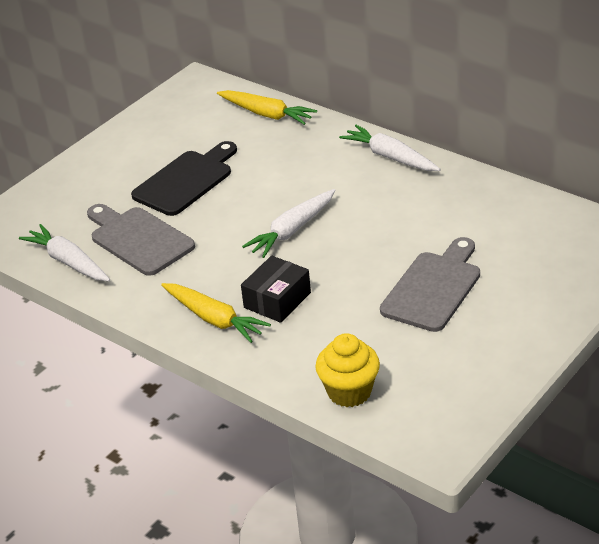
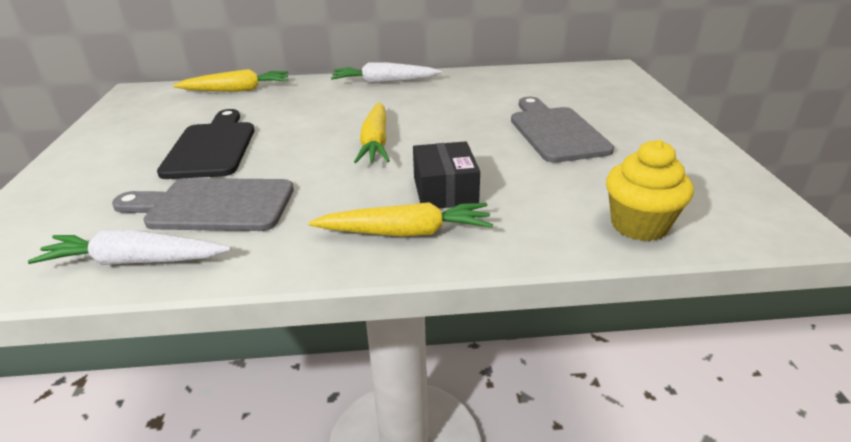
camera: 45 degrees left, 5 degrees down
(292, 230) = (375, 142): white carrot -> yellow carrot

